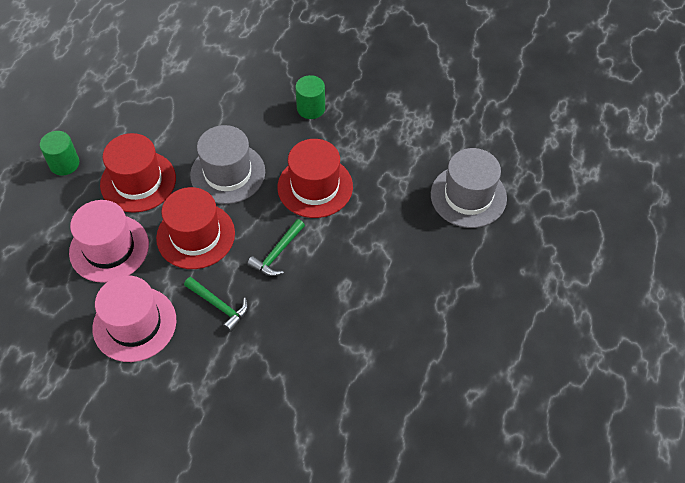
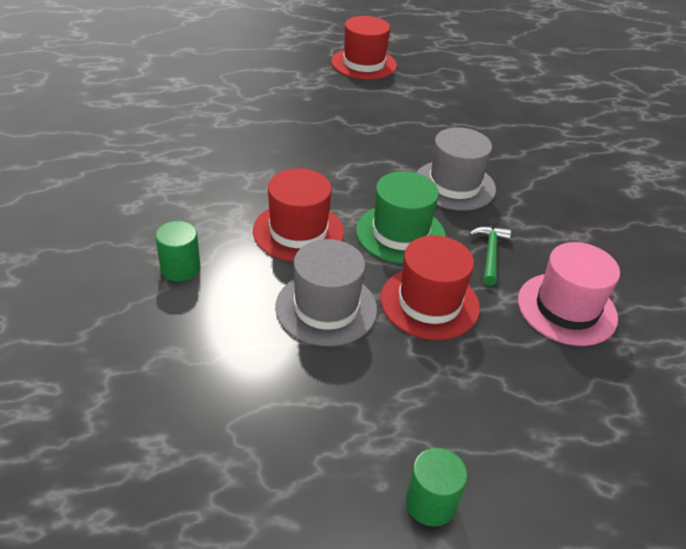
camera: 120 degrees left, 15 degrees down
(109, 248) = (508, 374): pink hat -> none
(138, 181) = (397, 392): red hat -> red hat (364, 64)
(277, 253) = (400, 233): green hammer -> green hat
(468, 196) = (245, 135): grey hat -> grey hat (454, 185)

